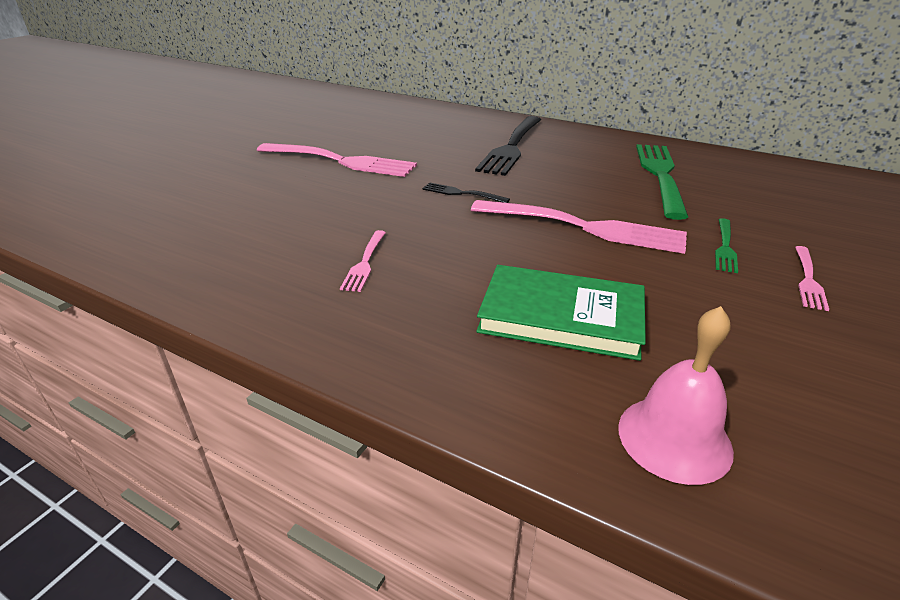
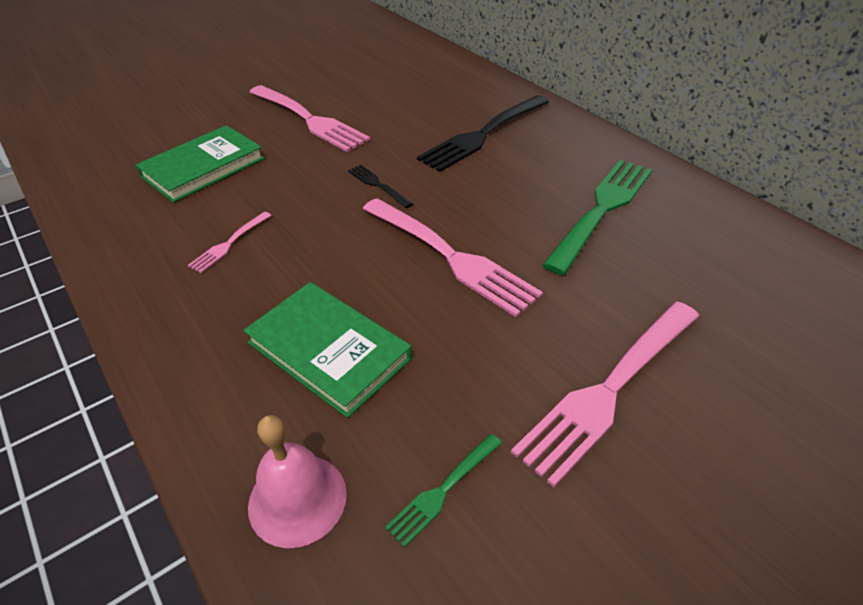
camera: 25 degrees right, 10 degrees up
(267, 212) = (203, 167): none -> green book
(725, 247) = (567, 321): green fork -> green fork (444, 489)
(808, 279) = (610, 388): pink fork -> pink fork, size x2.12

